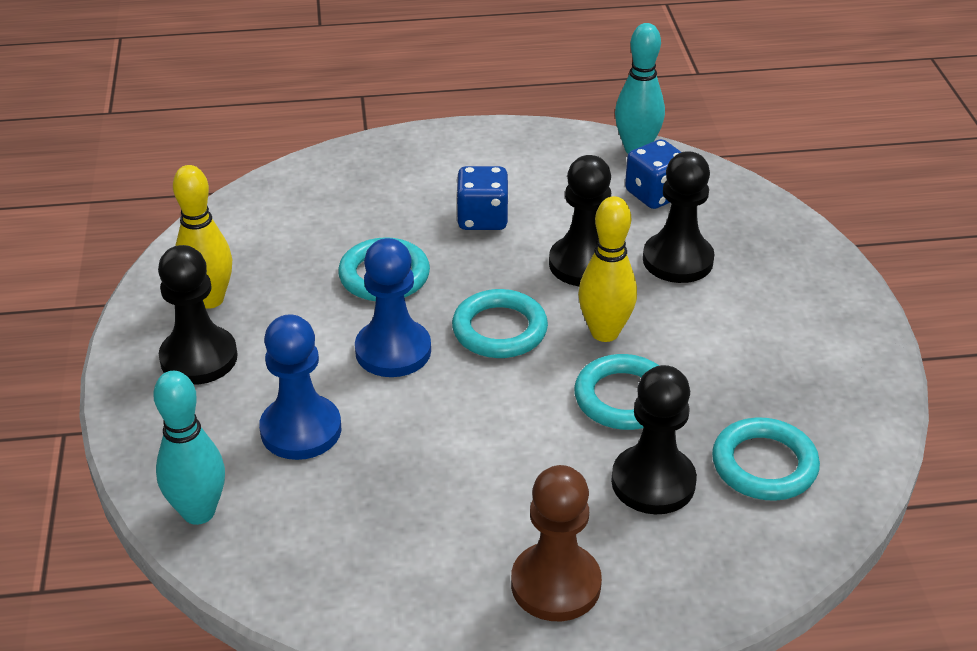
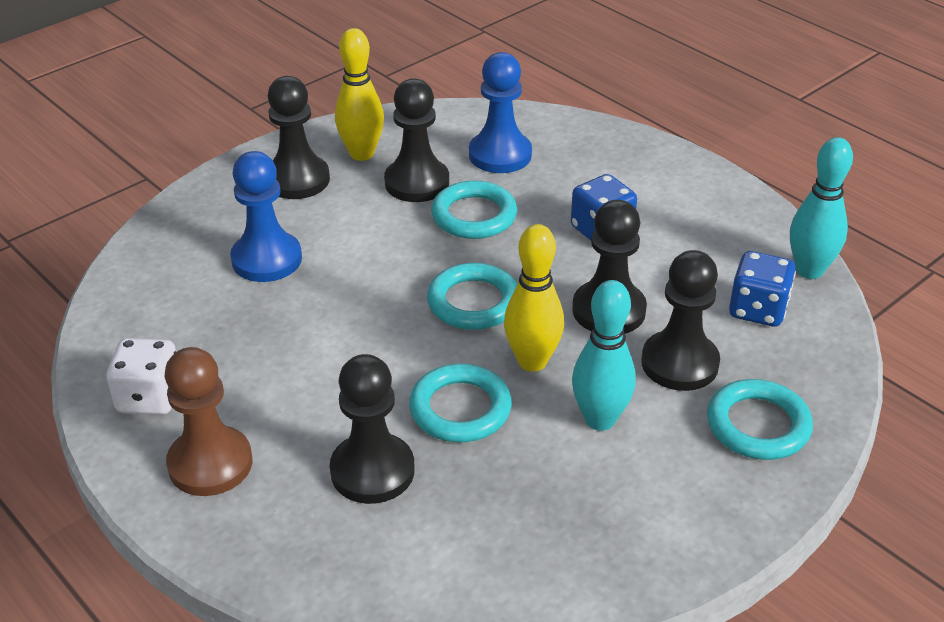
camera: 55 degrees right, 0 degrees up
(199, 512) = (149, 255): turquoise bowling pin -> turquoise bowling pin (600, 419)
(297, 286) = (417, 183): none -> black pawn
(393, 351) = (392, 261): blue pawn -> blue pawn (500, 155)
(424, 594) = (150, 397): none -> white dice
(764, 465) = (457, 535): turquoise ring -> turquoise ring (758, 425)

